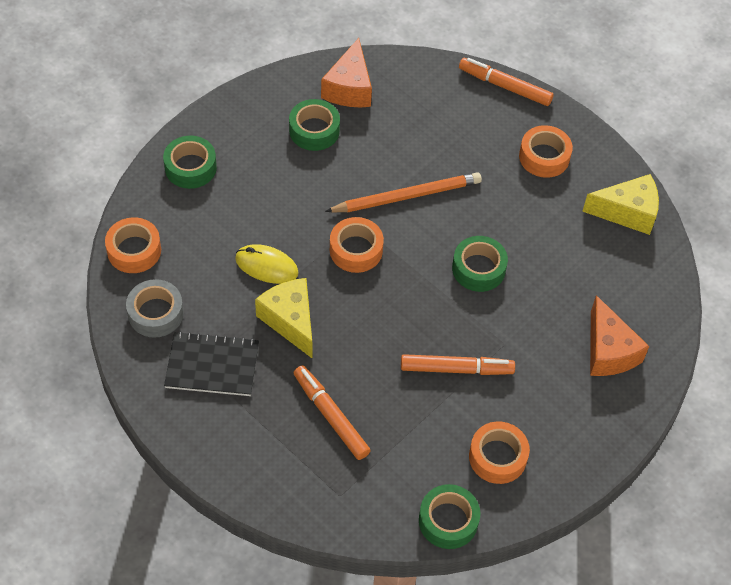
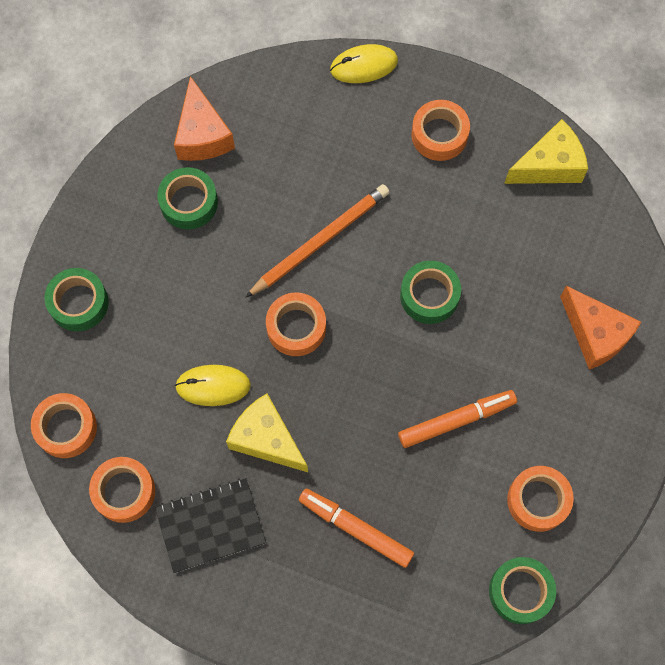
camera: 20 degrees left, 15 degrees up
(156, 313) = (124, 491): grey tape -> orange tape
(505, 86) = (364, 65): orange marker -> yellow mouse

